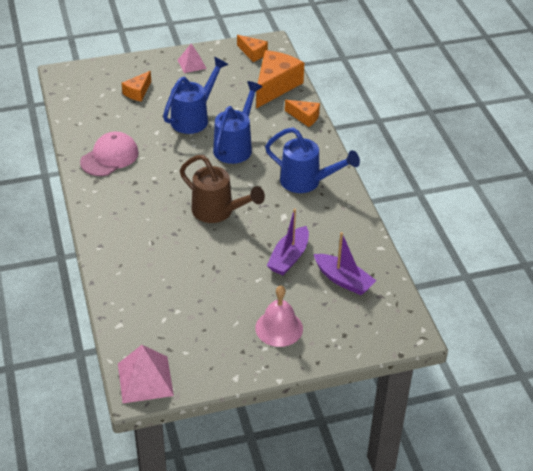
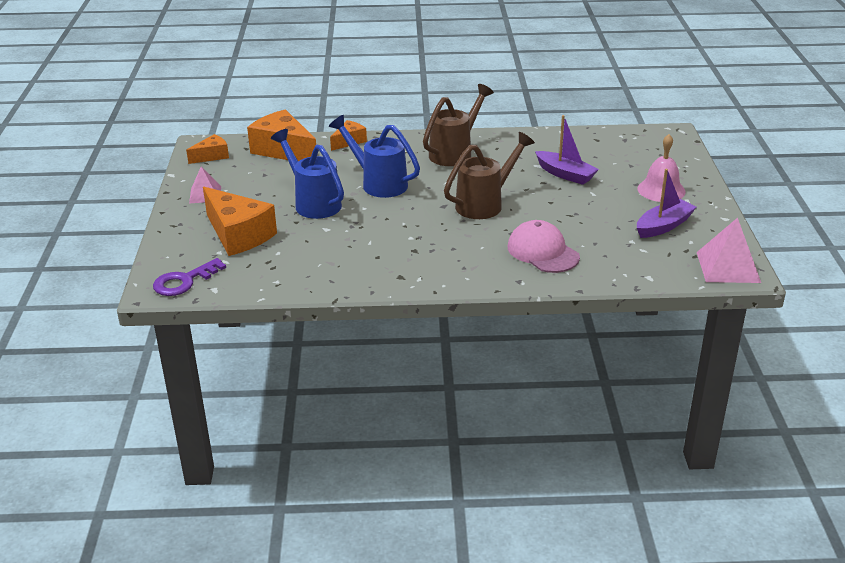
camera: 75 degrees left, 10 degrees down
(73, 83) = (184, 281): none -> purple key
(109, 157) = (359, 263): pink cap -> pink cap (543, 252)
(138, 92) = (238, 235): orange cheese -> orange cheese, size x1.88
(307, 182) = (455, 152): blue watering can -> brown watering can
(343, 280) = (601, 152): purple boat -> purple boat (663, 226)

